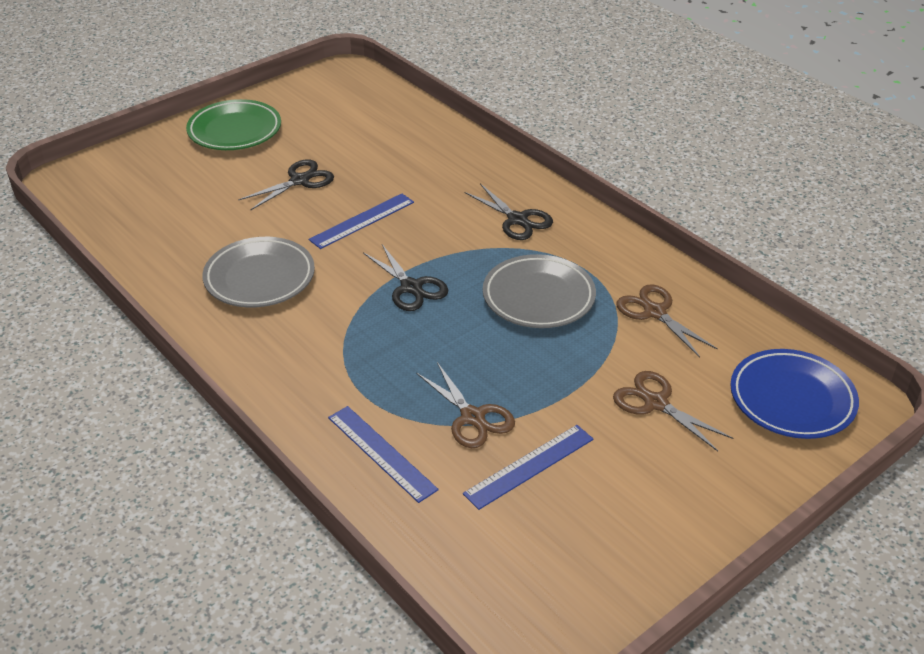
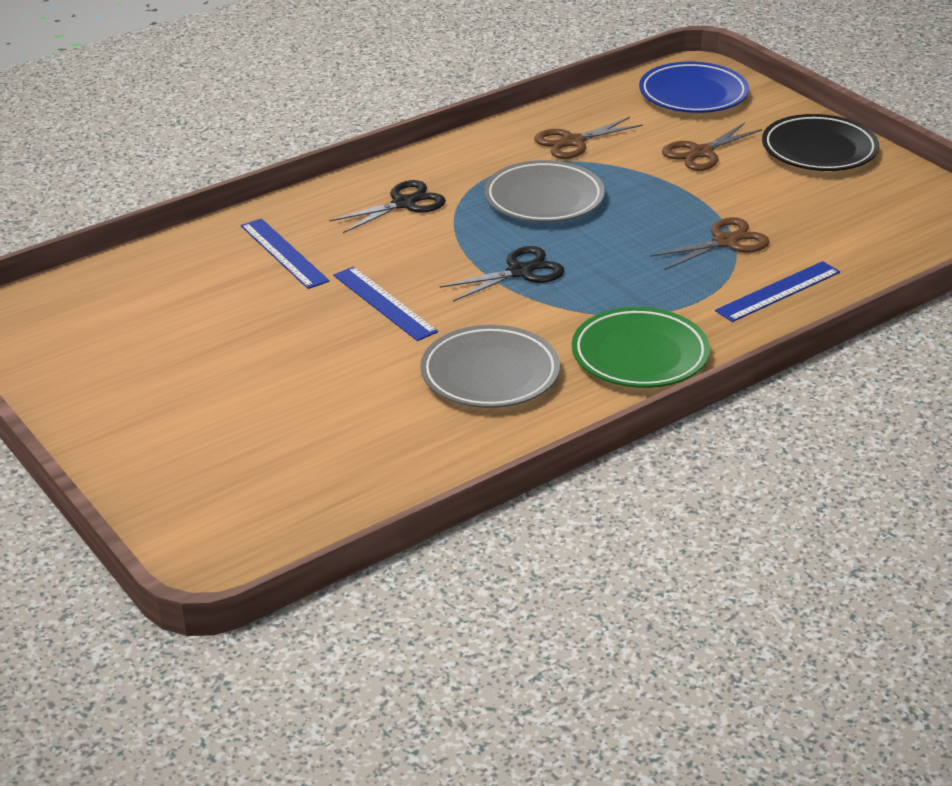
camera: 85 degrees left, 5 degrees down
(235, 130) = (128, 411): green plate -> green plate (640, 355)
(300, 181) = (281, 351): black scissors -> none
(529, 466) = (786, 216): blue ruler -> blue ruler (284, 253)
(688, 502) = (819, 150): none -> black plate

